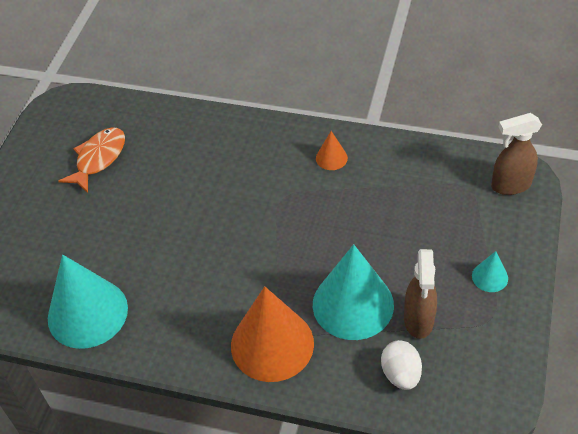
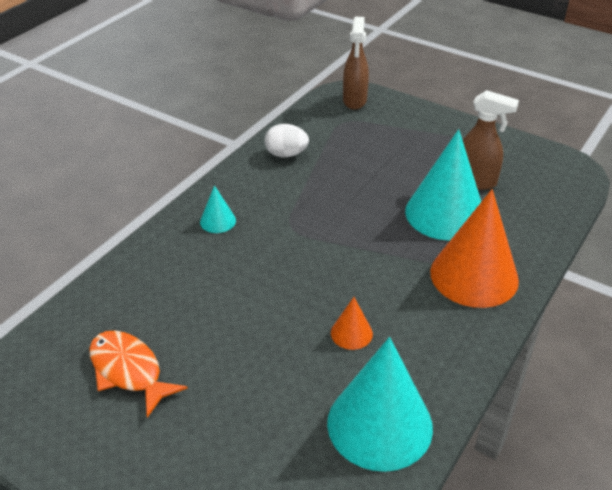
camera: 75 degrees left, 10 degrees down
(331, 158) = (260, 185): orange cone -> orange cone (351, 333)
(400, 374) = (528, 205): white egg -> white egg (286, 154)
(490, 277) = (444, 135): turquoise cone -> turquoise cone (218, 221)

